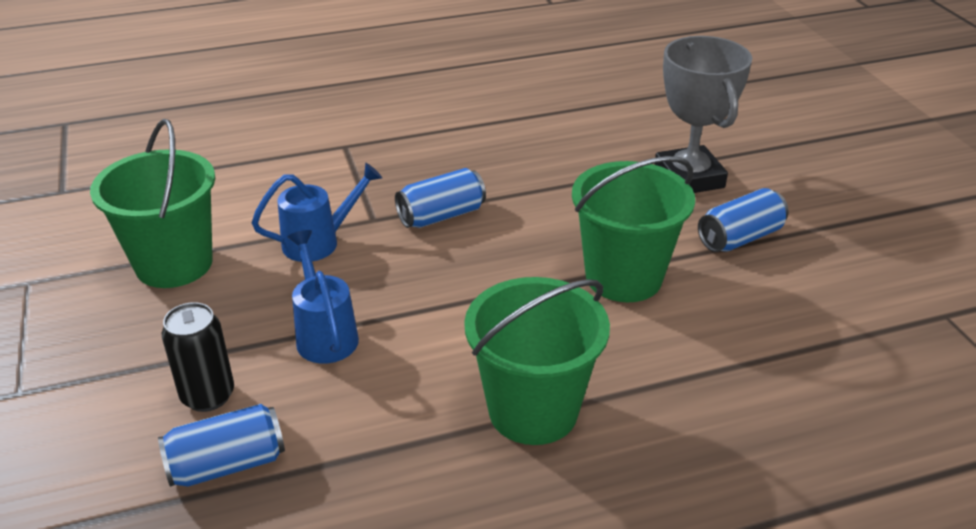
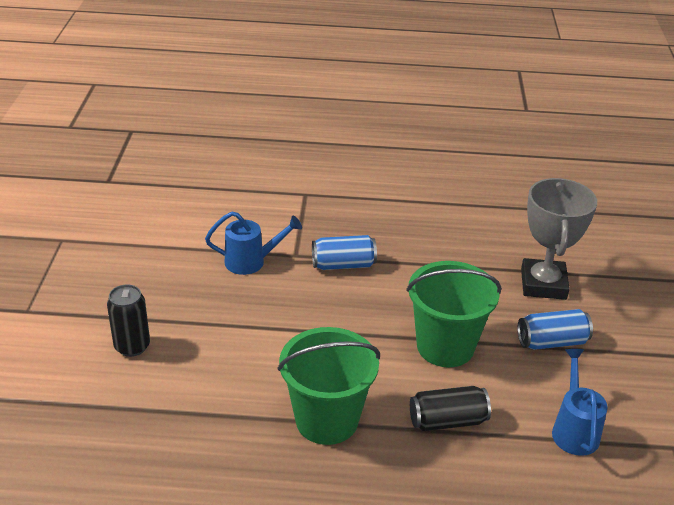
camera: 20 degrees right, 0 degrees up
(174, 264) = (153, 252): green bucket -> none
(227, 464) = (123, 393): blue can -> none
(325, 334) = (222, 327): blue watering can -> blue watering can (574, 430)
(682, 364) = (447, 421): none -> black can

